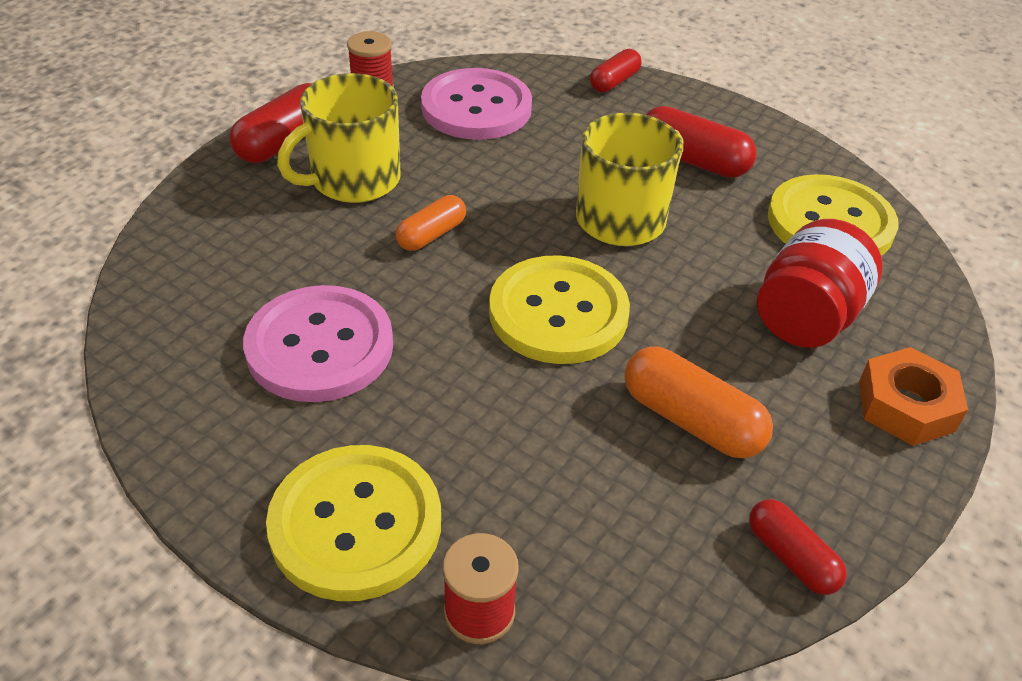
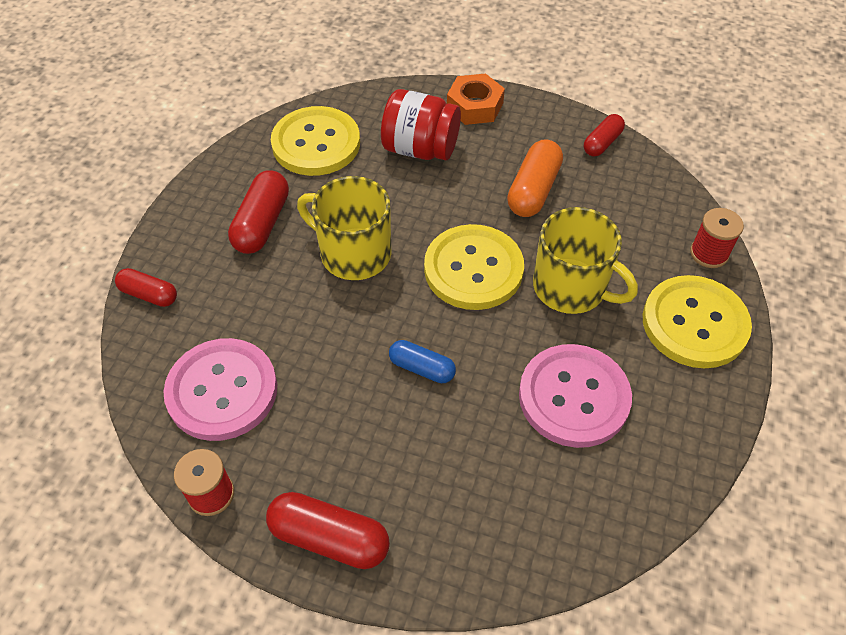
camera: 105 degrees left, 10 degrees up
(353, 180) = (370, 452): yellow mug -> yellow mug (571, 287)
(431, 235) = (422, 368): orange capsule -> blue capsule

